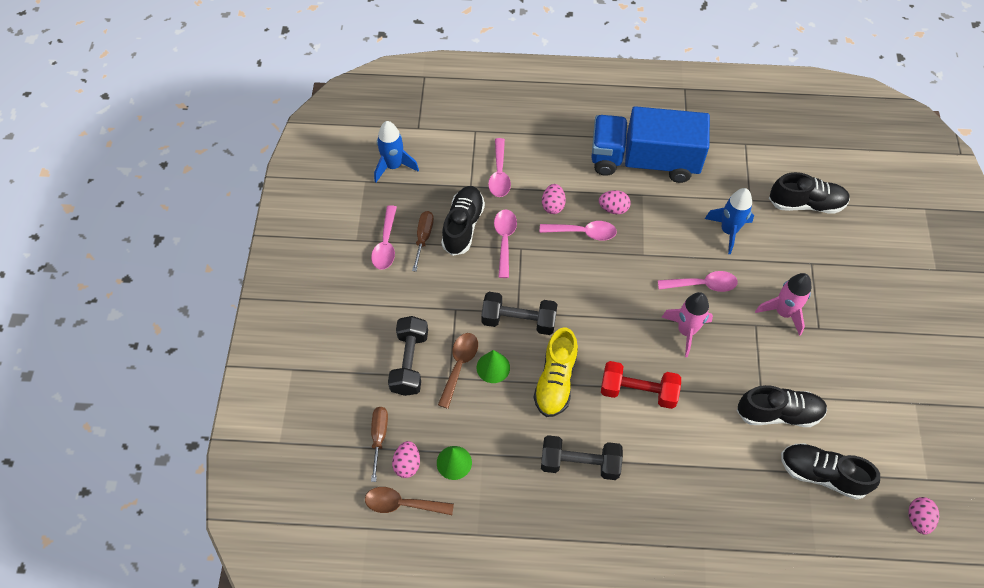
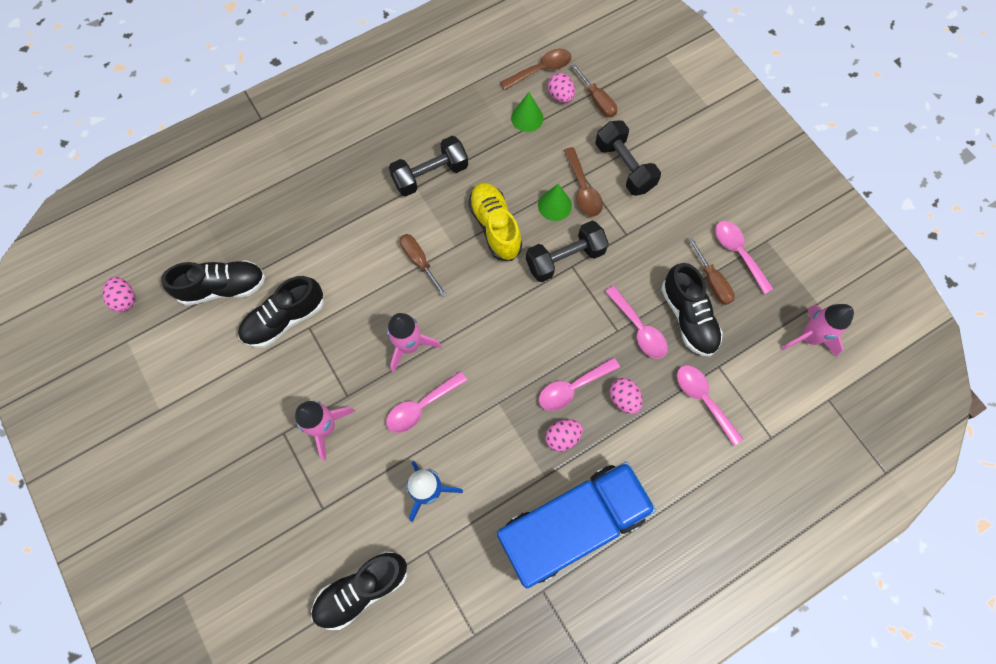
camera: 145 degrees right, 10 degrees up
(393, 166) = (809, 337): blue rocket -> pink rocket
(638, 391) = (419, 262): red dumbbell -> brown screwdriver

